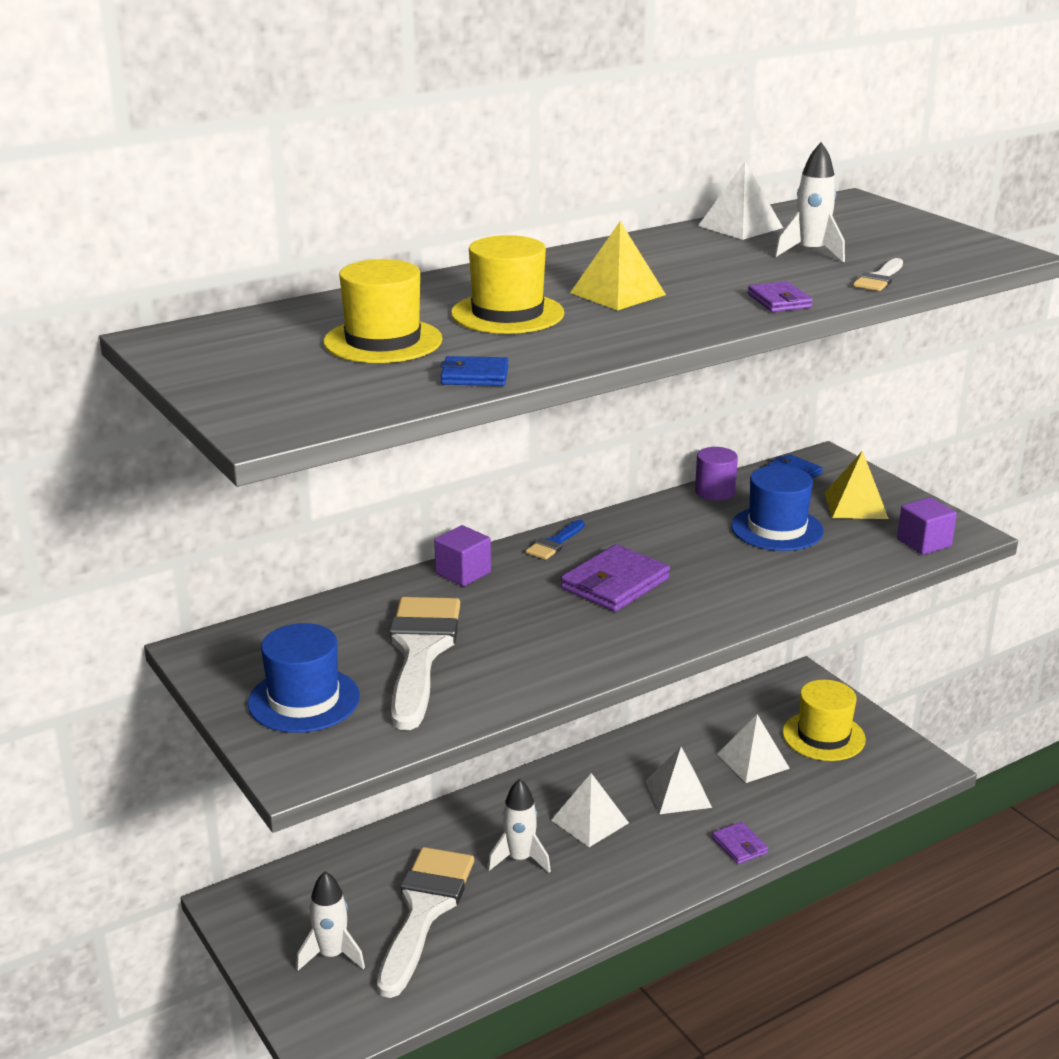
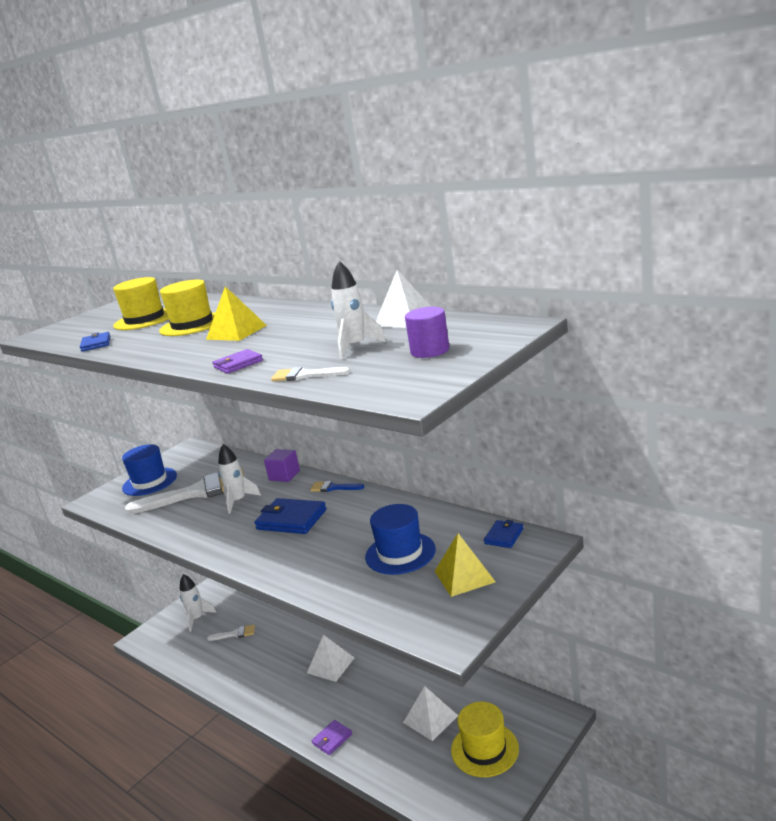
camera: 75 degrees right, 5 degrees down
(424, 911) = (235, 634): white brush -> white brush, size x0.44
(519, 859) = (286, 650): white rocket -> white rocket (238, 501)
(615, 584) = (291, 520): purple wallet -> blue wallet
(678, 794) = (375, 693): white pyramid -> none
(715, 492) = (442, 515): purple cylinder -> purple cylinder (430, 351)
(924, 543) = (418, 623): purple cube -> none

